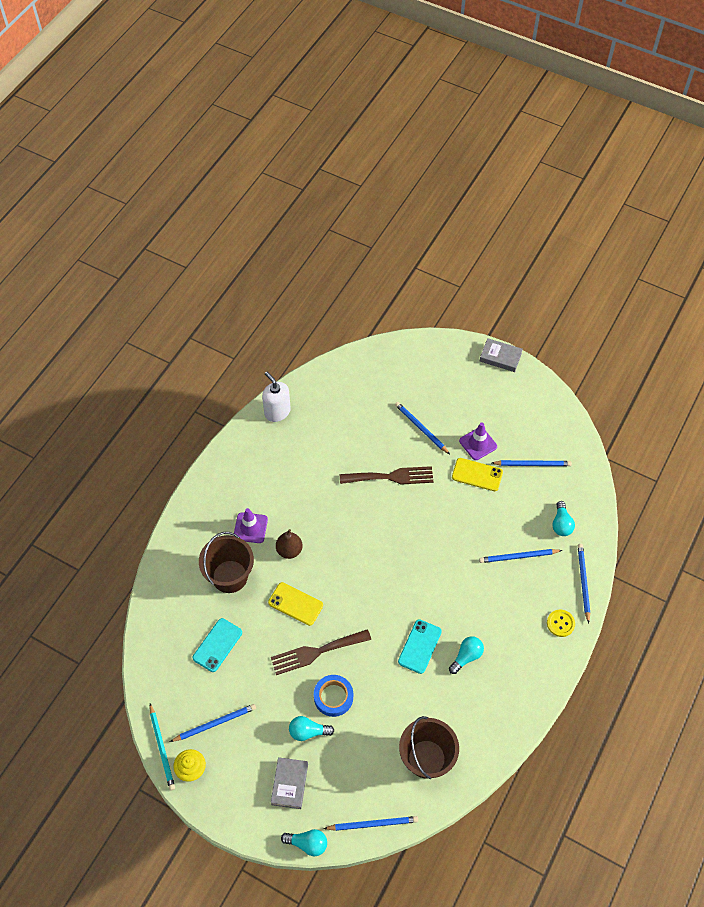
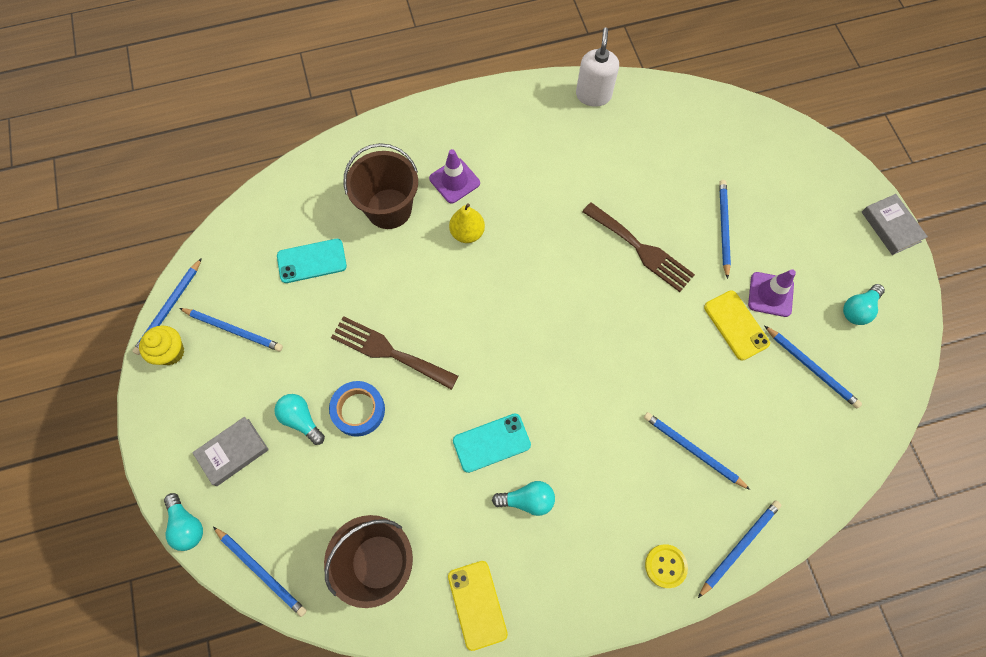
camera: 45 degrees right, 10 degrees up
(162, 748) = (169, 308): turquoise pencil -> blue pencil
(289, 550) = (467, 233): brown pear -> yellow pear
(295, 604) = (419, 288): yellow phone -> yellow phone (477, 604)
(561, 524) = (779, 461): turquoise light bulb -> turquoise light bulb (858, 309)

